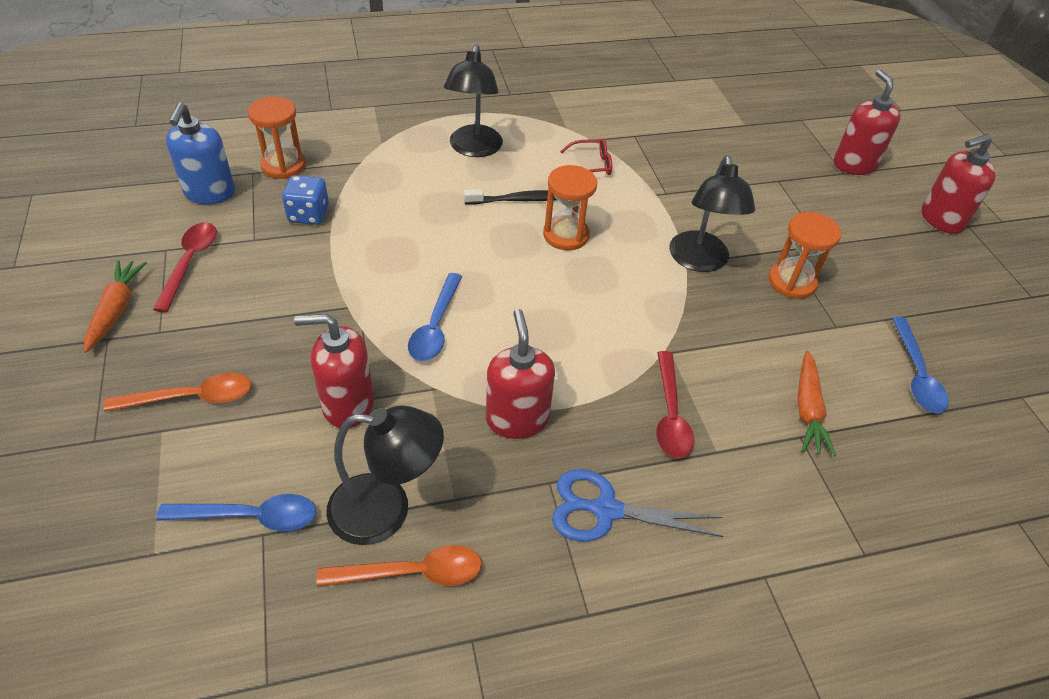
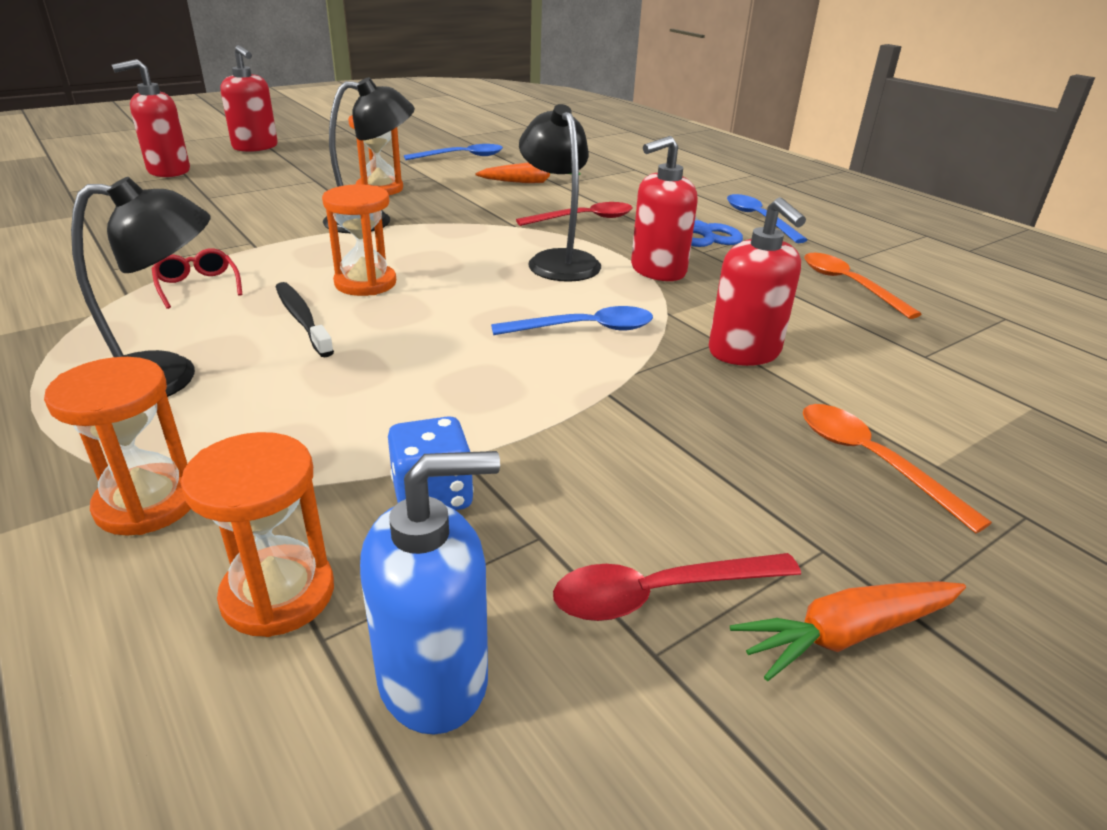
camera: 110 degrees left, 15 degrees down
(251, 517) = (922, 366): blue spoon -> blue spoon (758, 219)
(366, 140) = (147, 503): none -> orange hourglass
(386, 510) = (818, 306): black lamp -> black lamp (558, 260)

